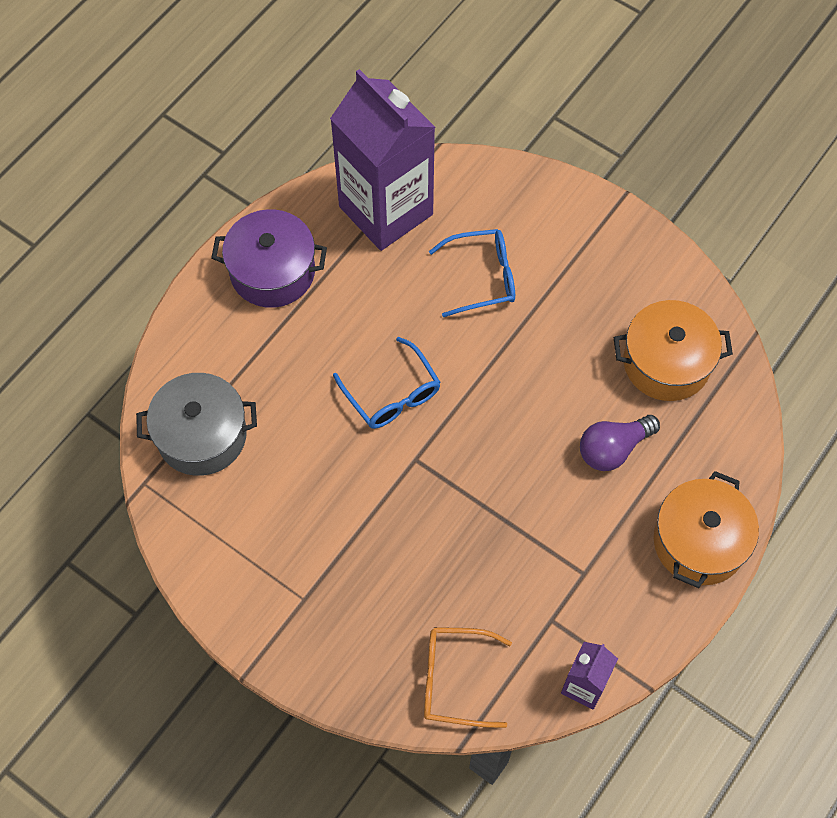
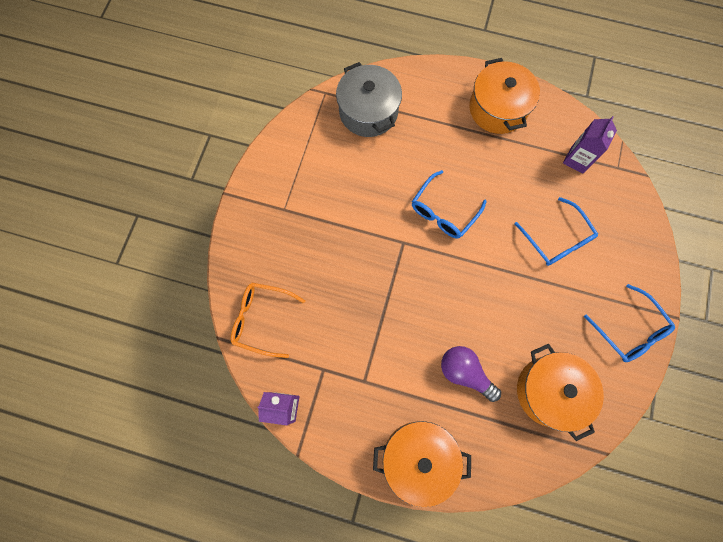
camera: 70 degrees right, 10 degrees up
(272, 271) = (498, 108): purple pot -> orange pot
(386, 210) = (577, 159): purple carton -> purple carton, size x0.46
(454, 680) = (261, 319): orange glasses -> orange glasses turned 60 degrees counterclockwise
(624, 248) = (629, 330): none -> blue glasses

